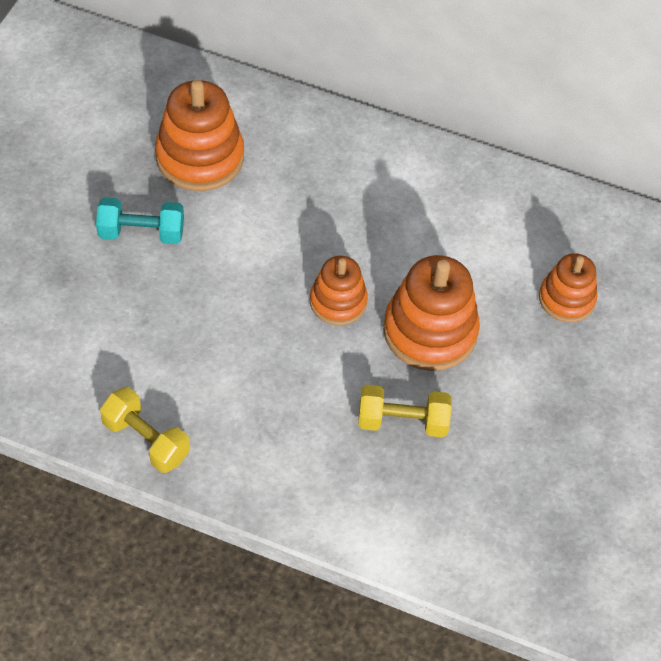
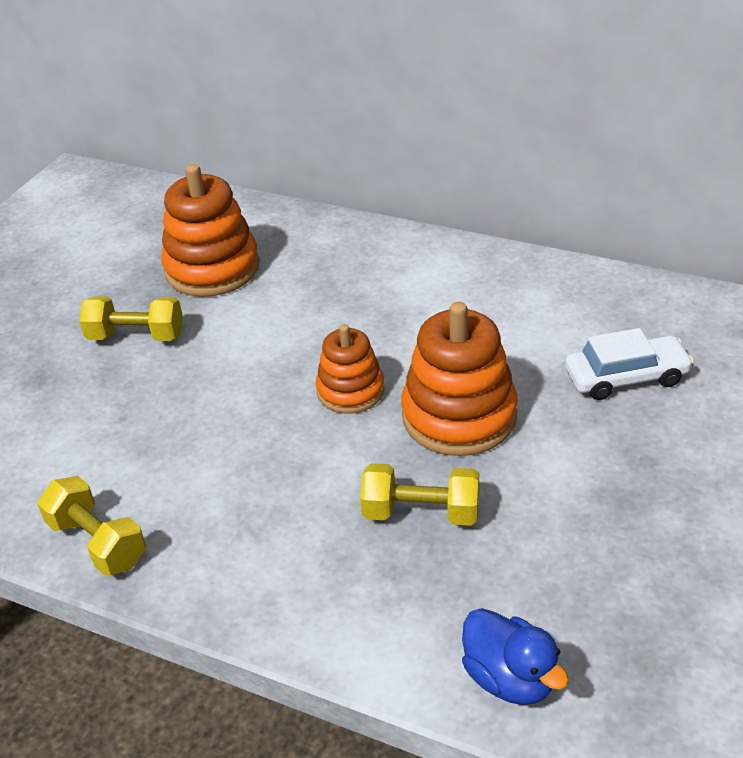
camera: 10 degrees right, 15 degrees down
(141, 233) = (136, 336): turquoise dumbbell -> yellow dumbbell
(471, 560) = (510, 678): none -> blue duck
(566, 299) = (626, 377): orange stacking toy -> white car

